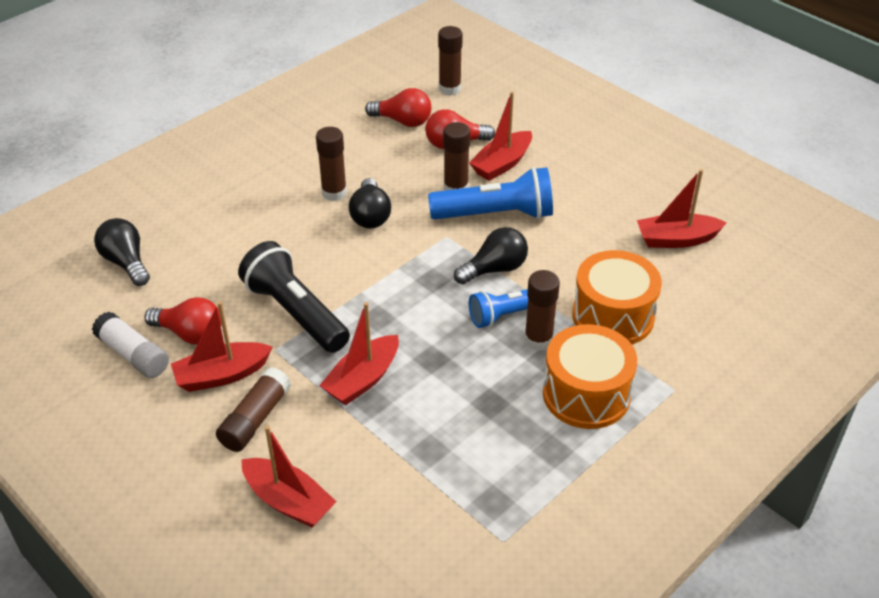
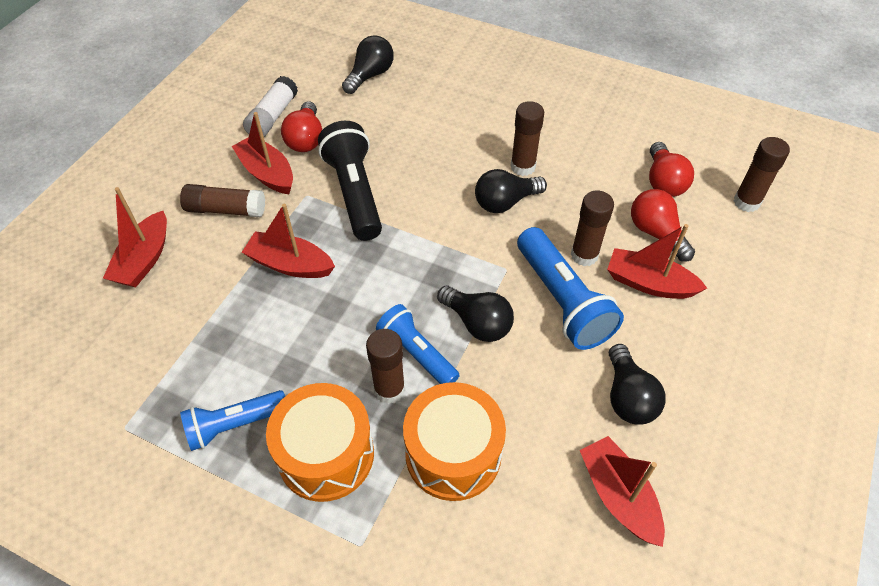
camera: 70 degrees right, 10 degrees up
(295, 313) = (354, 193): black flashlight -> black flashlight turned 45 degrees counterclockwise
(533, 453) = (234, 425): none -> blue flashlight
(599, 209) = (628, 397): none -> black light bulb

